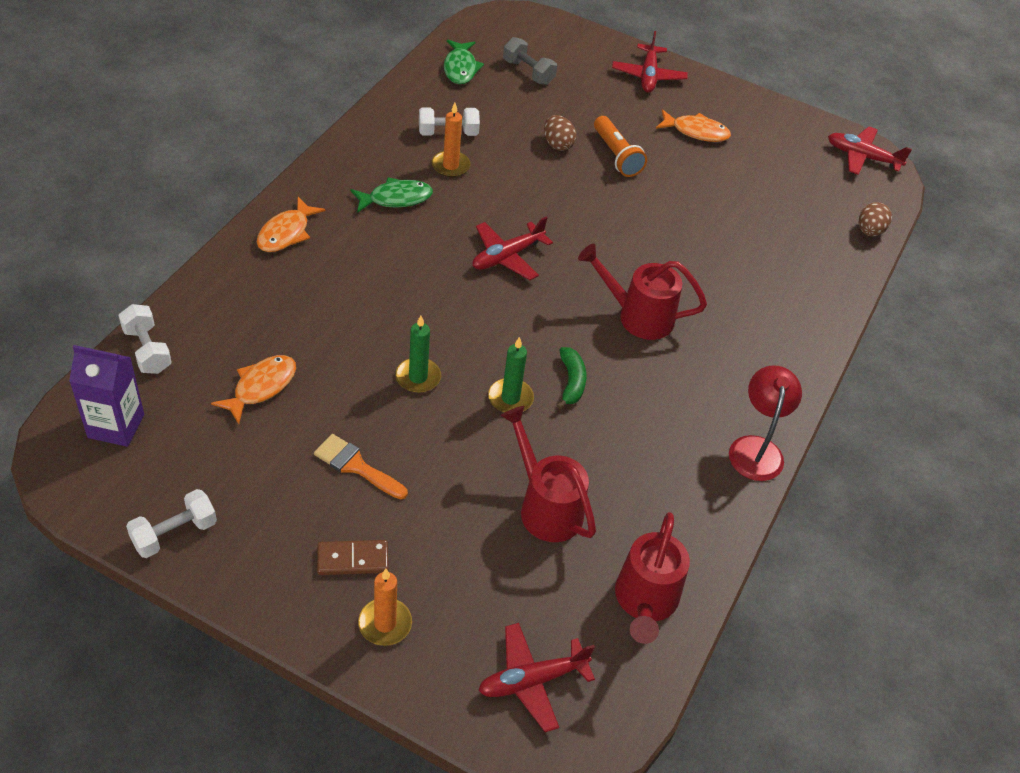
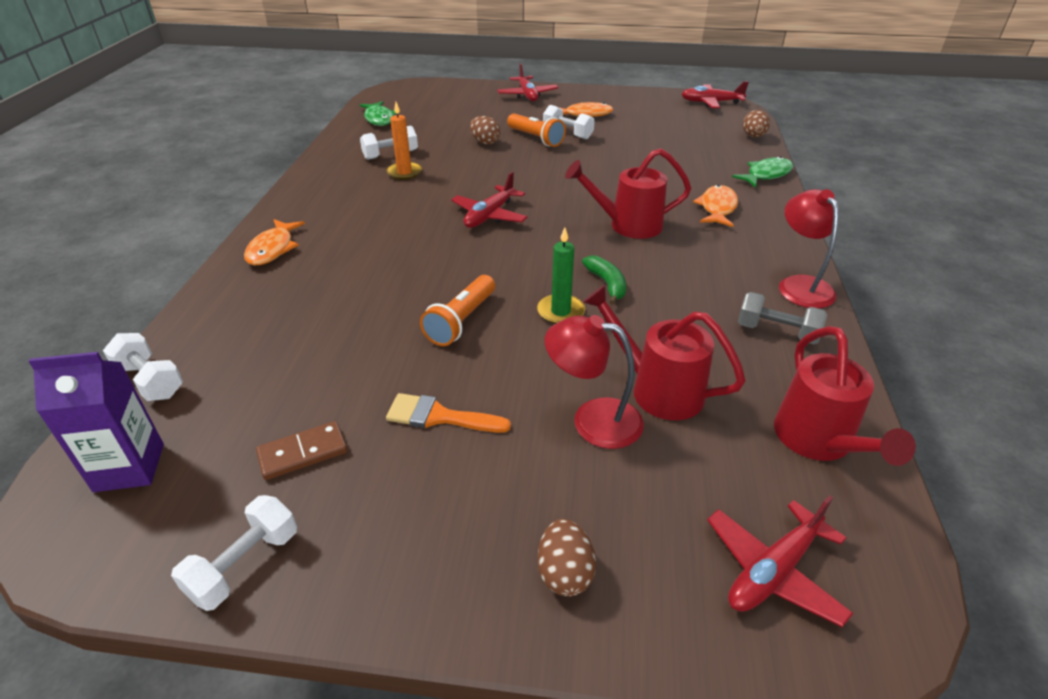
camera: 15 degrees left, 10 degrees down
(261, 387) = (298, 376): orange fish -> orange fish (717, 208)
(352, 559) = (486, 513): brown domino -> brown domino (303, 453)
(385, 623) = (564, 573): orange candle -> brown egg
(396, 198) = (367, 202): green fish -> green fish (766, 175)
(418, 377) = (461, 321): green candle -> orange flashlight
(475, 514) = (593, 419): none -> red lamp
(528, 72) = (435, 110): grey dumbbell -> grey dumbbell (776, 332)
(656, 158) = (567, 134): none -> white dumbbell

